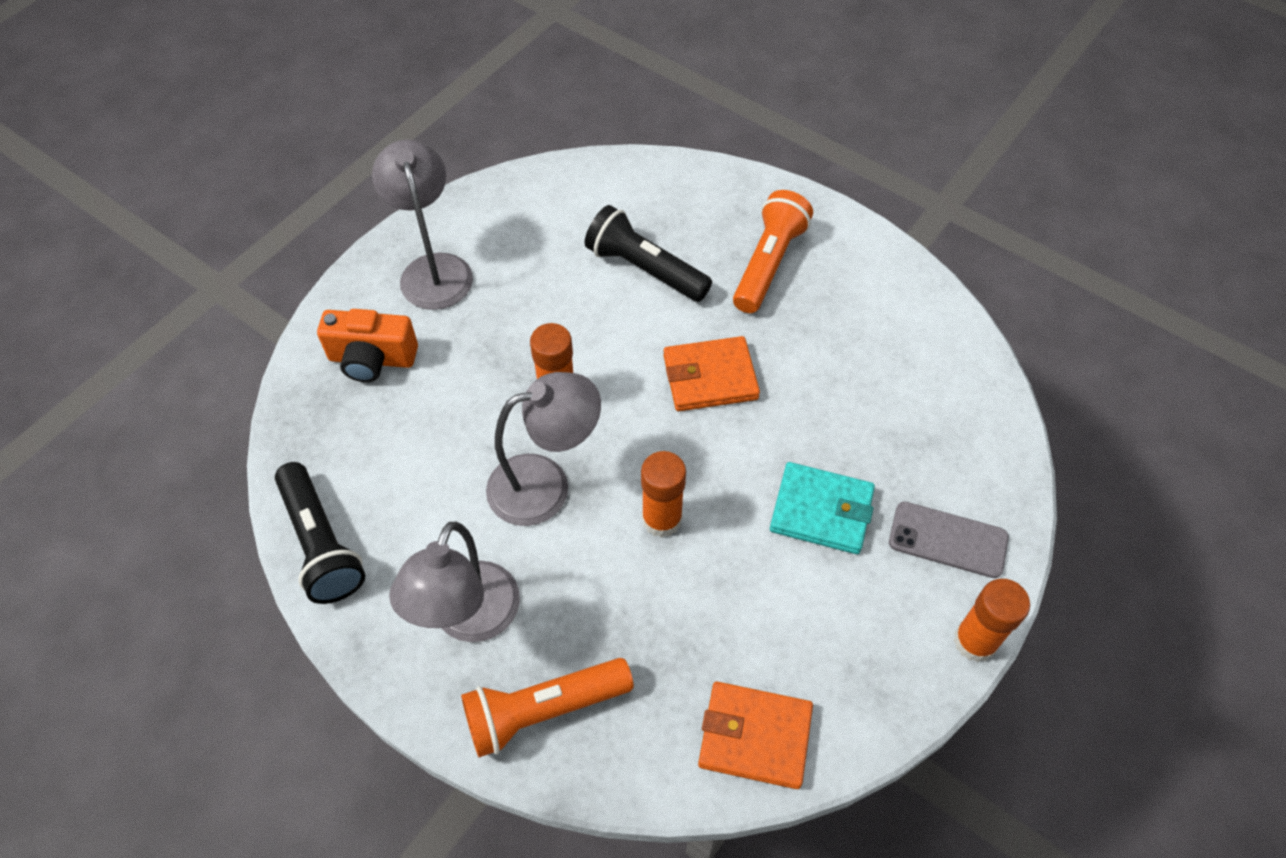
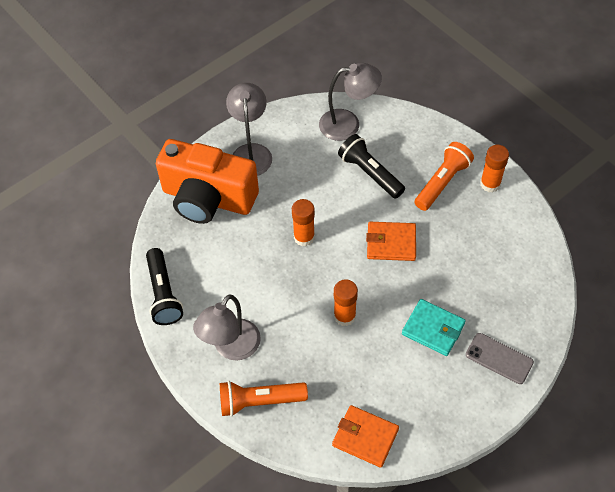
camera: 15 degrees right, 0 degrees up
(372, 359) = (208, 198): orange camera -> orange camera, size x1.94
(545, 484) = (286, 285): grey lamp -> grey lamp (348, 124)
(975, 641) = (497, 414): orange glue stick -> orange glue stick (490, 184)

